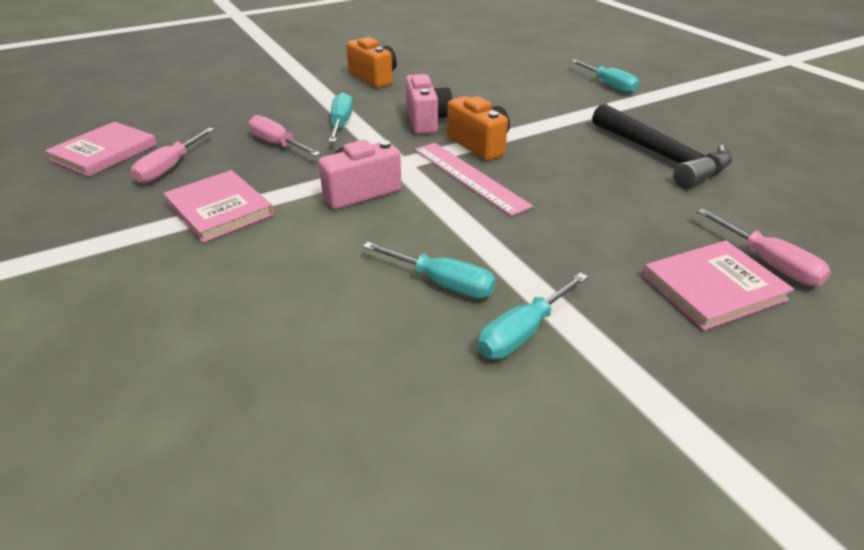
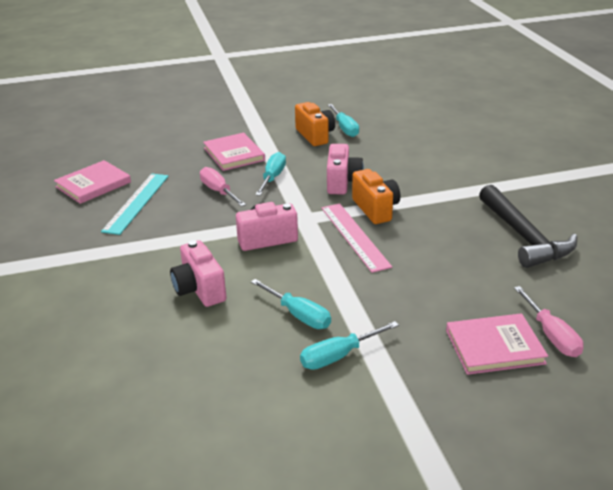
camera: 15 degrees right, 5 degrees down
(170, 167) = (137, 202): pink screwdriver -> turquoise ruler
(220, 209) = (163, 240): pink book -> pink book (234, 154)
(290, 267) = (199, 290): none -> pink camera
(609, 85) = (519, 162): turquoise screwdriver -> turquoise screwdriver (344, 128)

